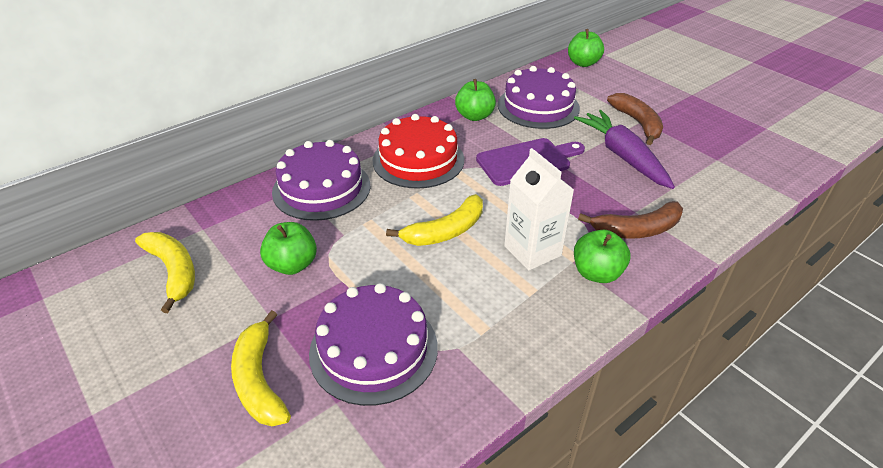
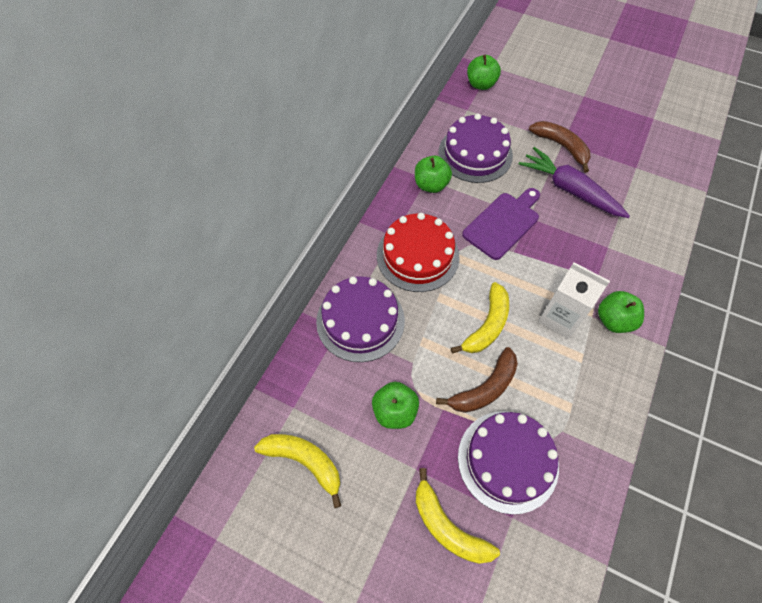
camera: 25 degrees left, 20 degrees up
(636, 230) = (618, 266): brown banana -> brown banana (484, 388)

